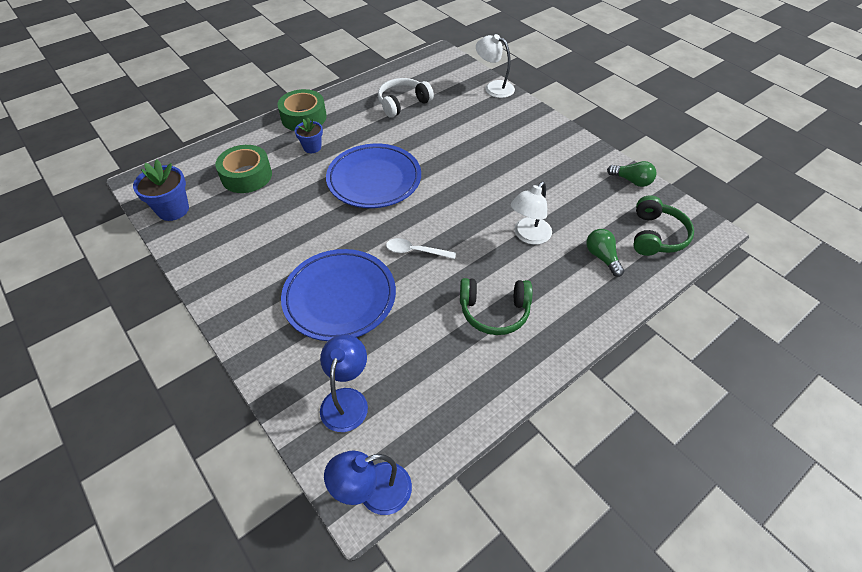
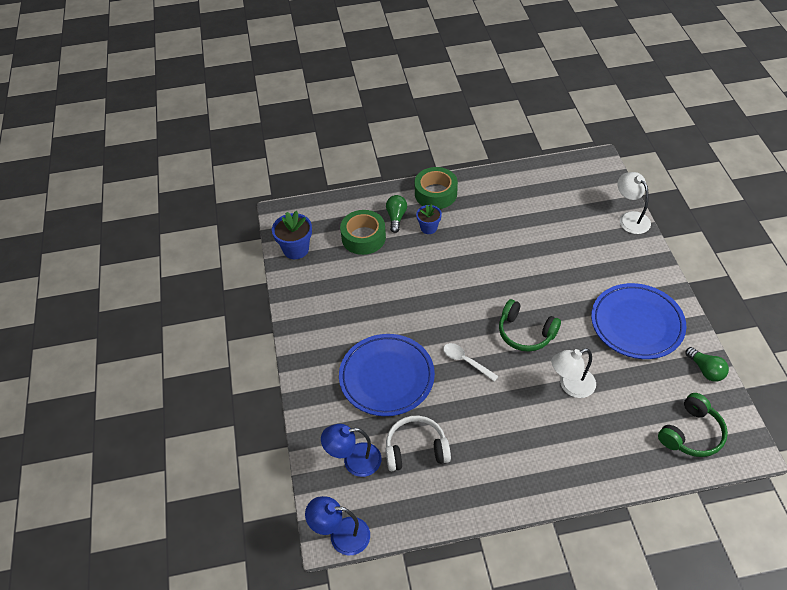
camera: 30 degrees right, 0 degrees up
(347, 400) = (354, 461): blue lamp -> blue lamp turned 135 degrees counterclockwise
(374, 180) = (465, 280): blue plate -> blue plate (636, 324)
(403, 103) = (531, 208): white headphones -> white headphones (416, 449)
(494, 311) = (501, 441): green headphones -> green headphones (525, 333)
(602, 257) = (625, 433): green light bulb -> green light bulb (396, 217)

